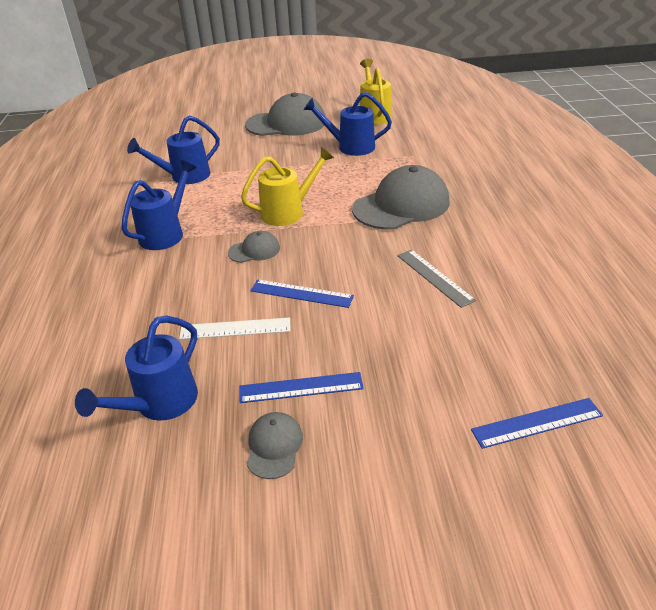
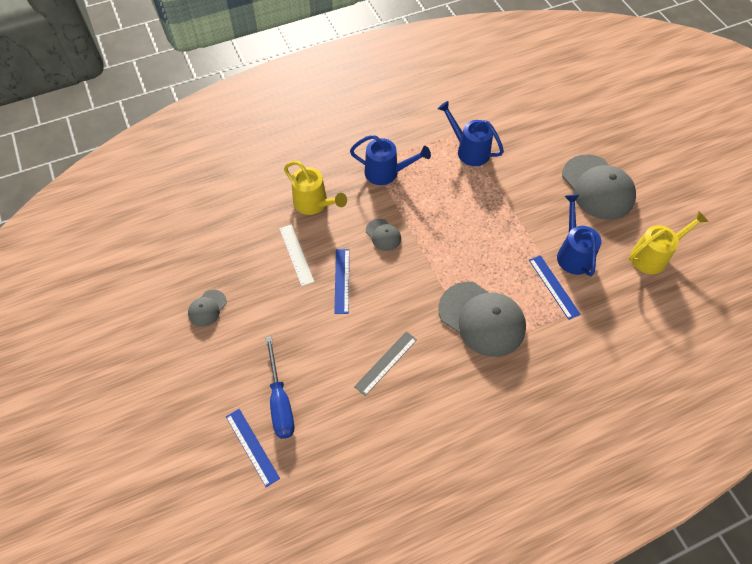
camera: 70 degrees right, 20 degrees up
(159, 404) = (226, 241): blue watering can -> none
(274, 446) = (207, 308): grey cap -> grey cap turned 135 degrees clockwise
(288, 212) = (442, 240): yellow watering can -> yellow watering can (314, 204)
(301, 388) = (253, 308): blue ruler -> blue ruler (553, 286)
(468, 381) = (280, 402): none -> blue screwdriver

